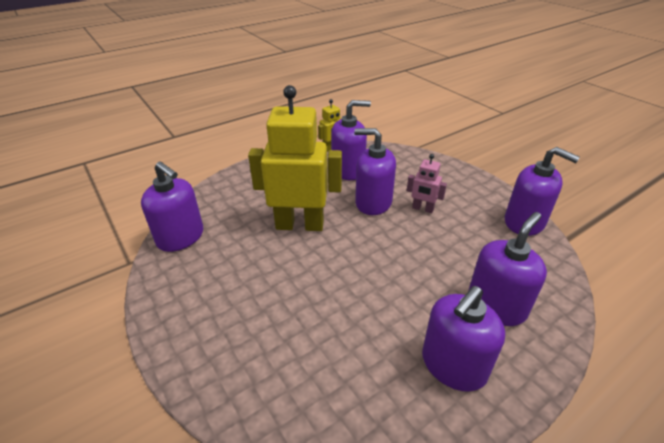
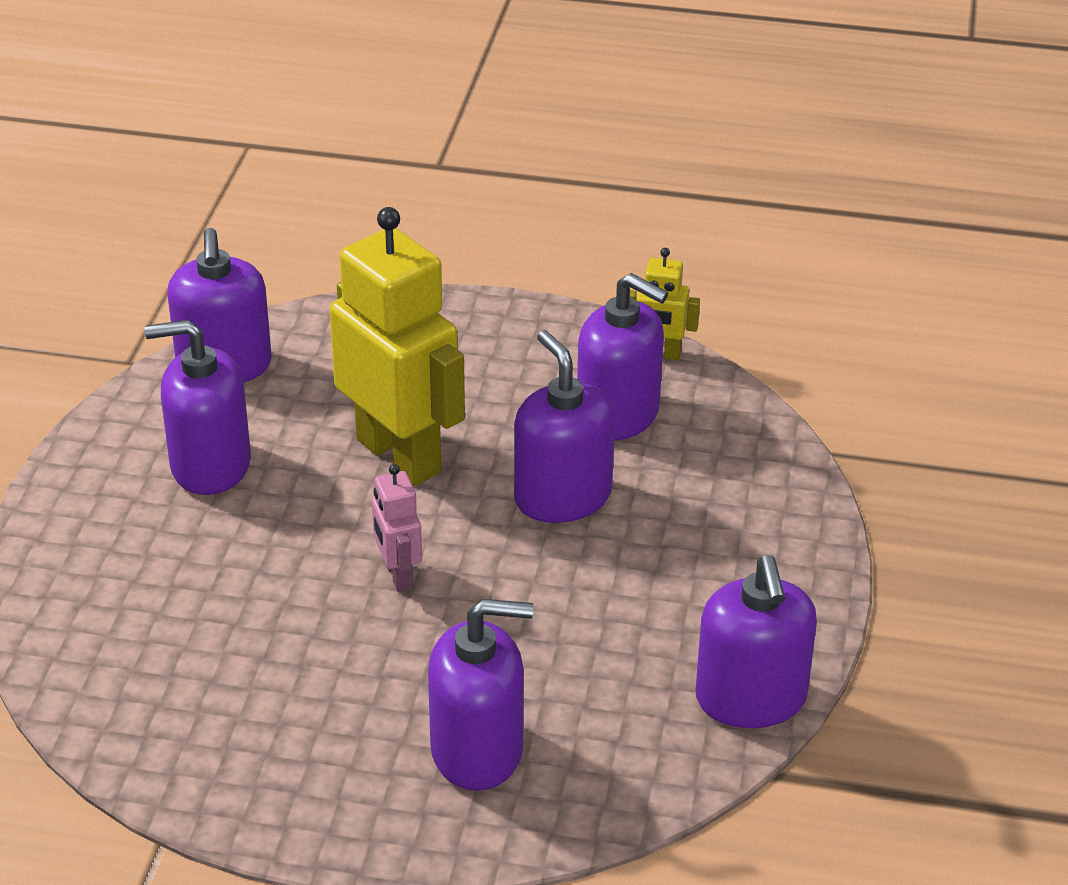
camera: 45 degrees right, 0 degrees up
(422, 209) = (623, 561): pink robot -> pink robot (398, 575)
(453, 365) = (308, 756): purple soap dispenser -> purple soap dispenser (210, 465)

